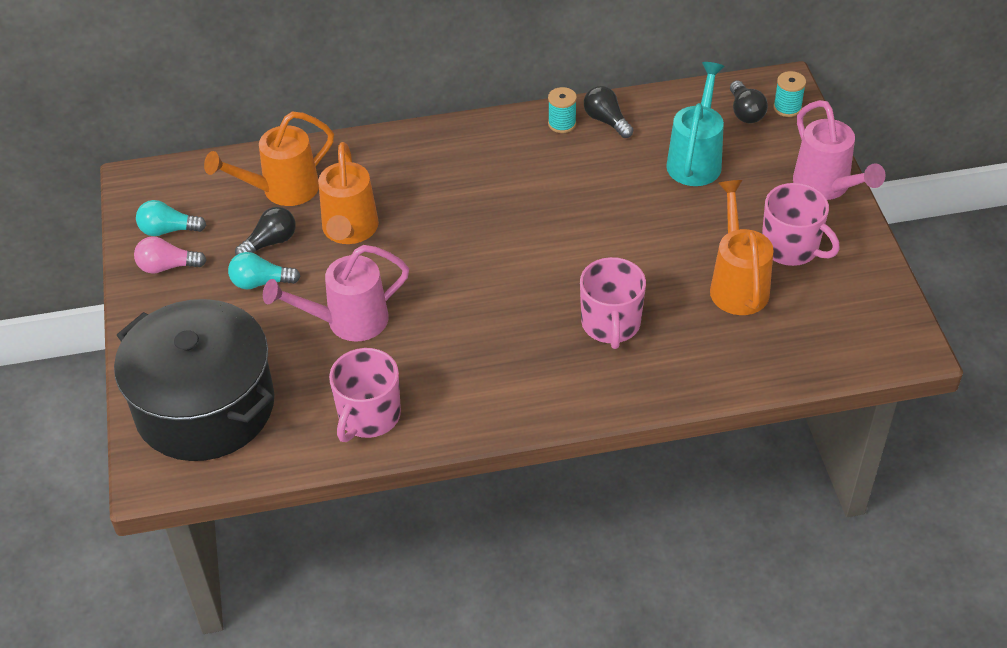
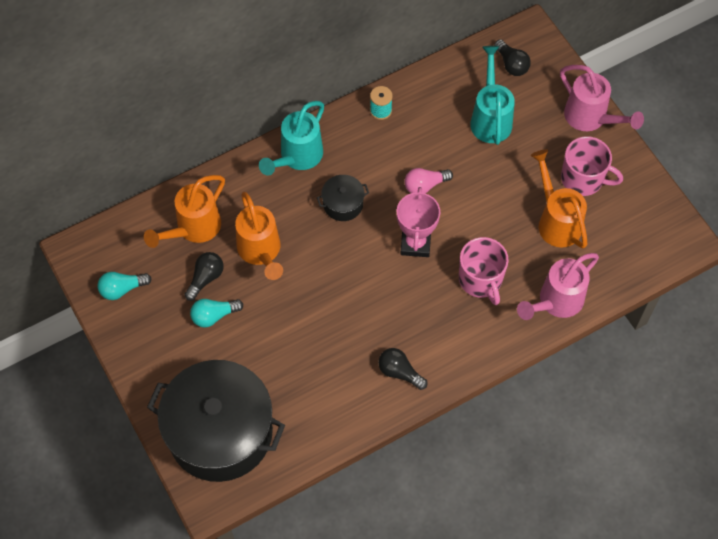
camera: 20 degrees left, 15 degrees up
(167, 266) = (137, 322): pink light bulb -> pink light bulb (425, 185)
(348, 321) = (293, 331): pink watering can -> pink watering can (556, 302)
(368, 416) = (341, 405): pink mug -> none
(440, 148) = (297, 157): none -> turquoise watering can
(472, 205) = (343, 204): none -> black pot
(544, 266) = (415, 243): none -> pink trophy
(606, 121) = (412, 99): black light bulb -> black light bulb (399, 372)
(787, 108) = (540, 52): turquoise spool -> none

